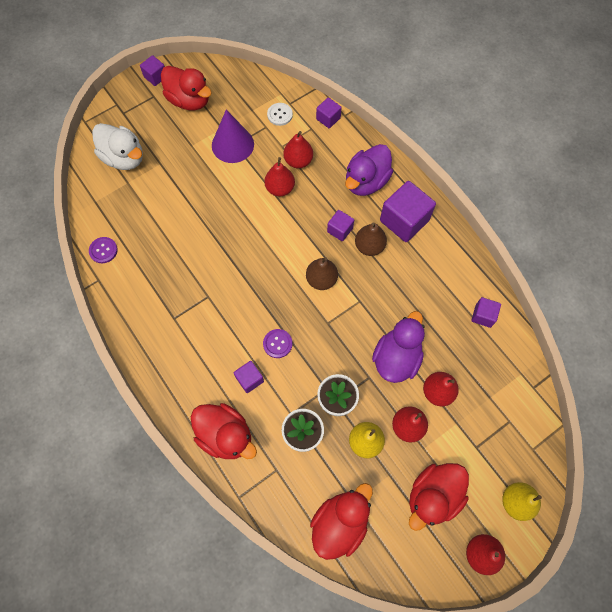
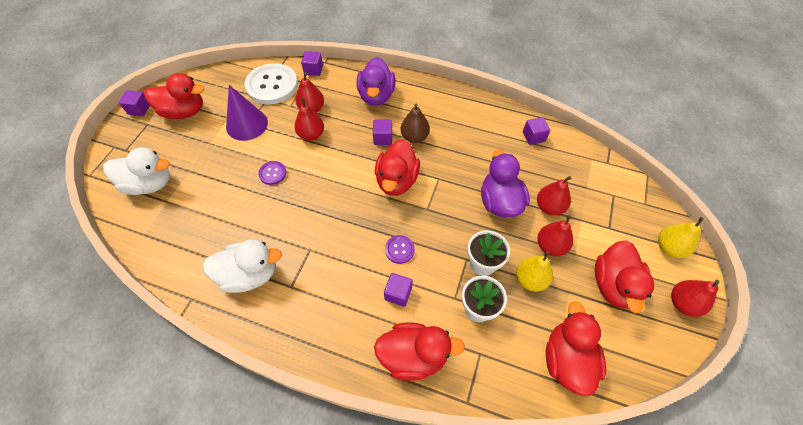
camera: 35 degrees left, 10 degrees down
(103, 250) = (179, 270): purple button -> purple button (272, 173)
(150, 288) = (249, 274): none -> white duck
(280, 115) = (272, 85): white button -> white button, size x2.17
(321, 279) = (397, 180): brown pear -> red duck
(404, 220) = (425, 106): purple cube -> none

